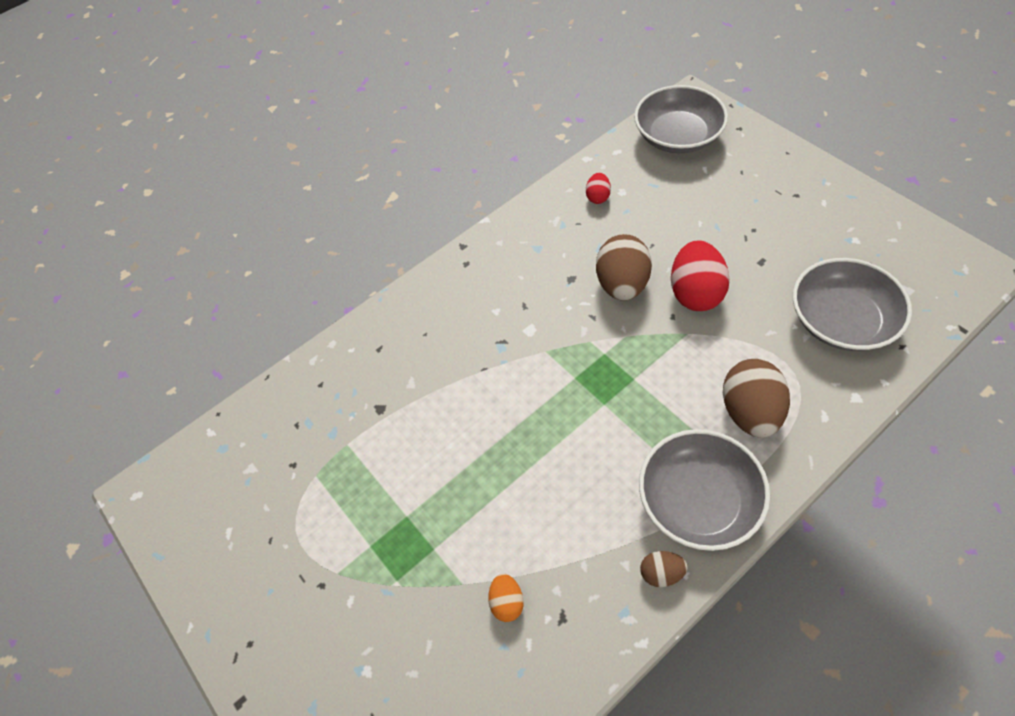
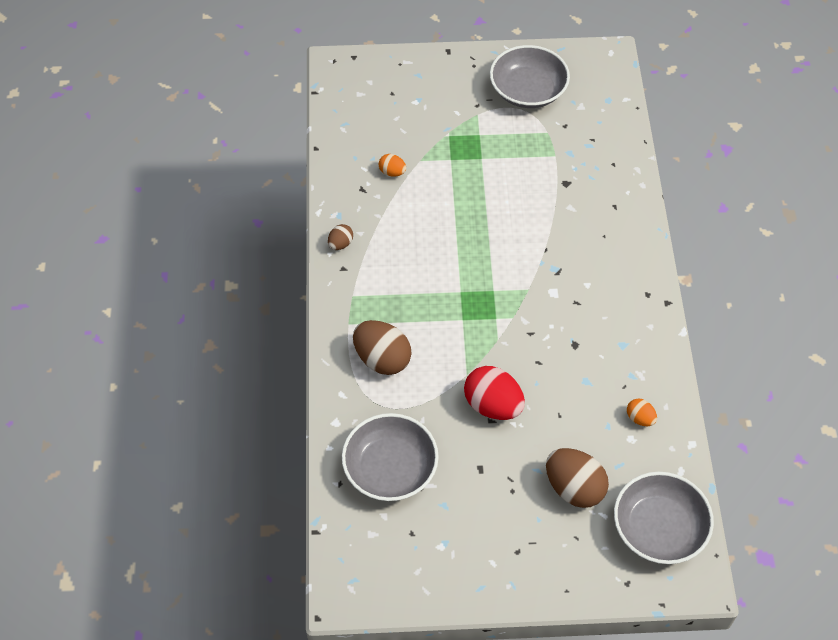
camera: 120 degrees right, 0 degrees up
(598, 197) = (640, 418): red egg -> orange egg
(622, 284) = (541, 369): brown egg -> brown egg (574, 488)
(698, 500) = (359, 290): grey bowl -> grey bowl (528, 90)

